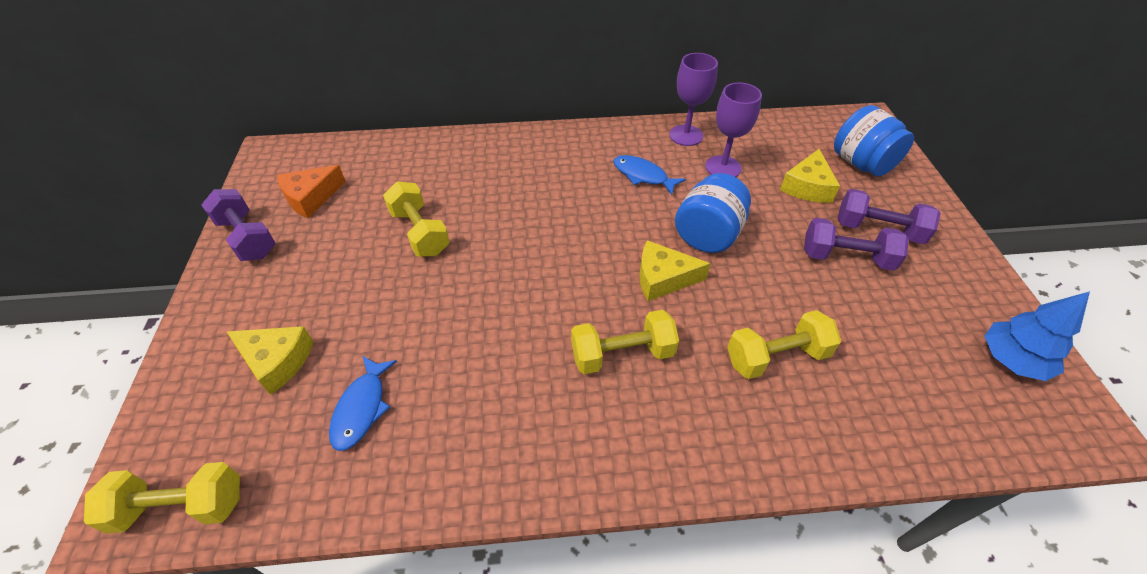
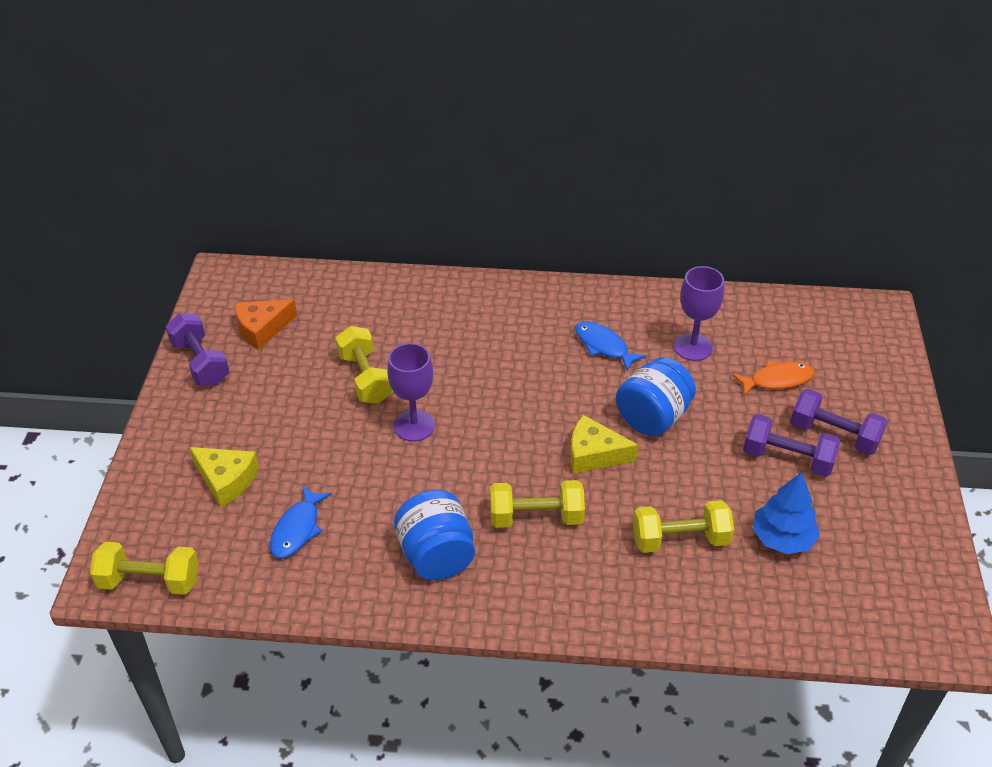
camera: 10 degrees right, 5 degrees down
(686, 135) = (664, 305): purple goblet -> purple goblet (414, 426)
(807, 187) = (777, 380): yellow cheese -> orange fish
(861, 164) = (848, 361): blue jar -> blue jar (436, 556)
(1011, 360) = (908, 574): blue tree -> blue tree (782, 538)

